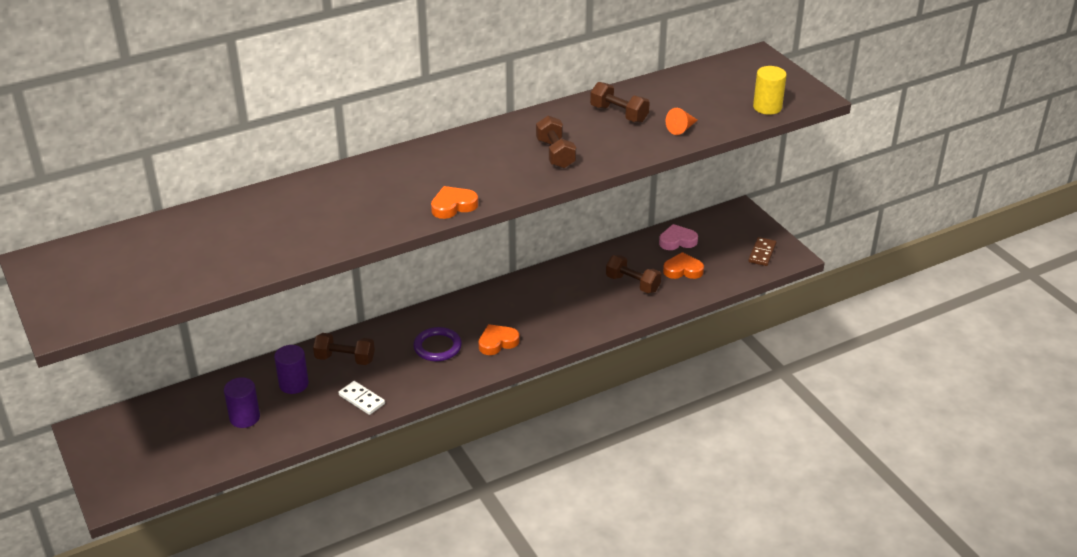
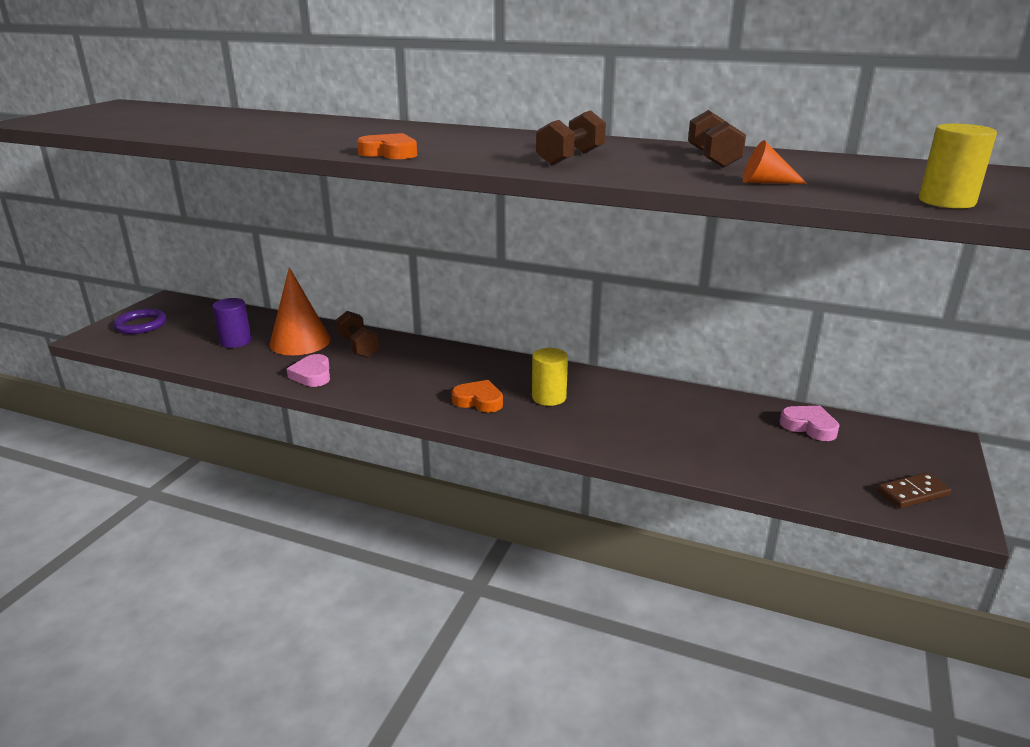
camera: 50 degrees right, 10 degrees down
(293, 384) = (300, 342): purple cylinder -> orange cone
(361, 399) = (312, 375): white domino -> pink heart
(437, 347) = (430, 376): purple ring -> purple ring (141, 324)
(530, 312) = (549, 397): none -> yellow cylinder
(632, 284) = (691, 432): brown dumbbell -> none
(683, 270) = (772, 452): orange heart -> none

